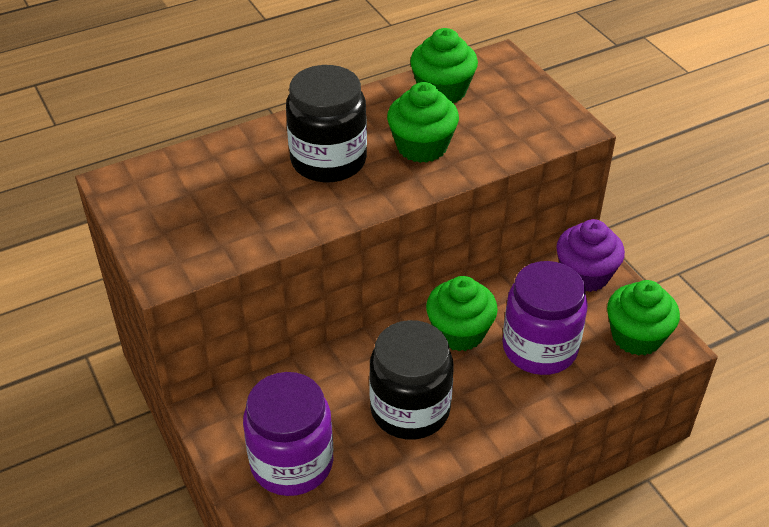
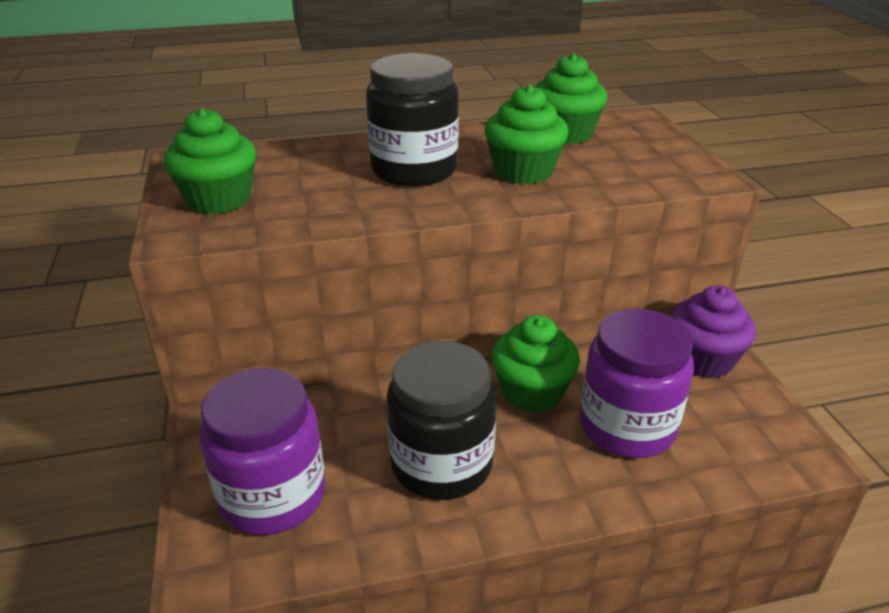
camera: 15 degrees right, 10 degrees down
(636, 336) = (758, 436): green cupcake -> green cupcake (219, 199)

